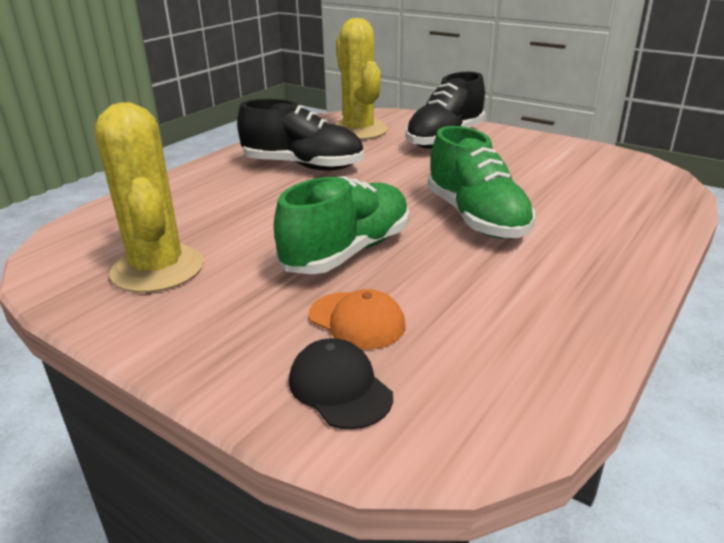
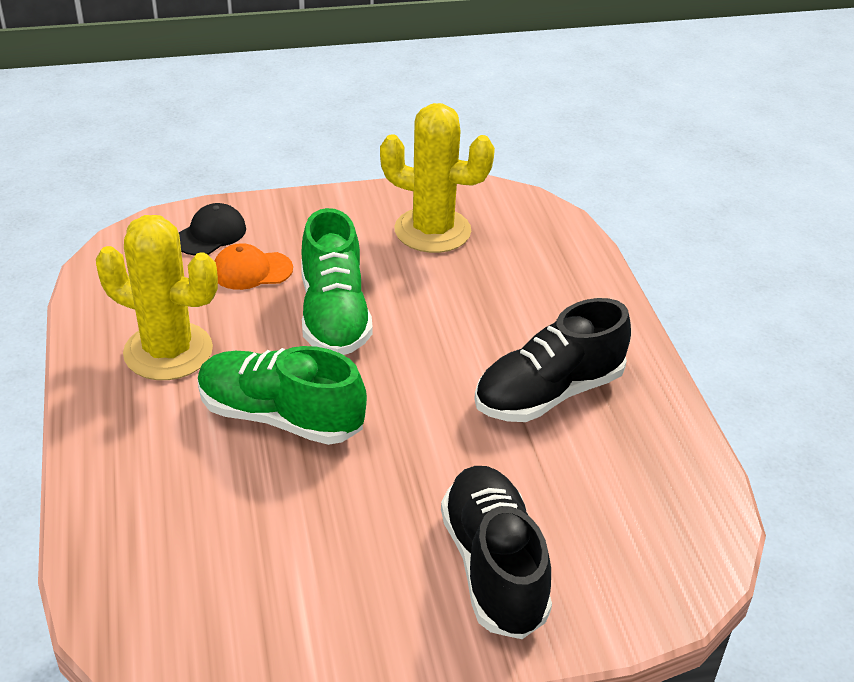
camera: 130 degrees right, 10 degrees up
(340, 388) = (211, 234): black cap -> black cap turned 60 degrees counterclockwise
(358, 131) = (624, 512): yellow cactus -> yellow cactus (168, 351)

